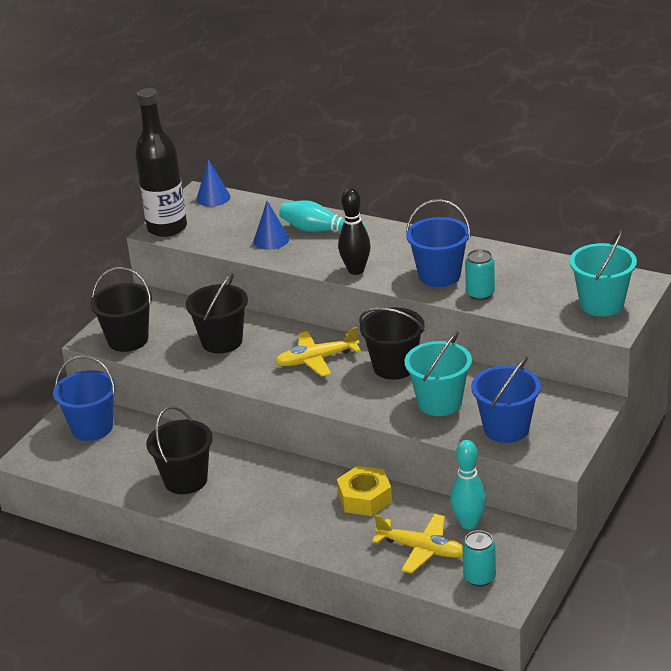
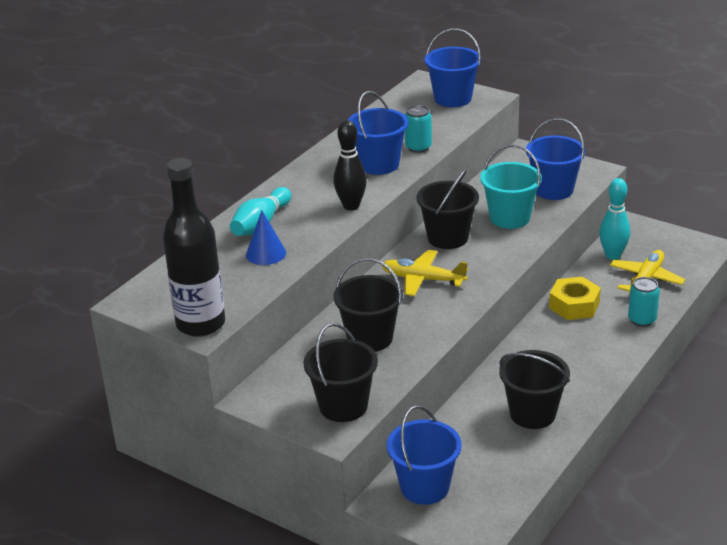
camera: 85 degrees left, 0 degrees up
(213, 197) = (145, 292): blue cone -> none
(317, 360) = (423, 279): yellow plane -> yellow plane turned 120 degrees clockwise
(479, 577) = (681, 255): turquoise can -> turquoise can (642, 320)
(601, 304) = (453, 98): turquoise bucket -> blue bucket

